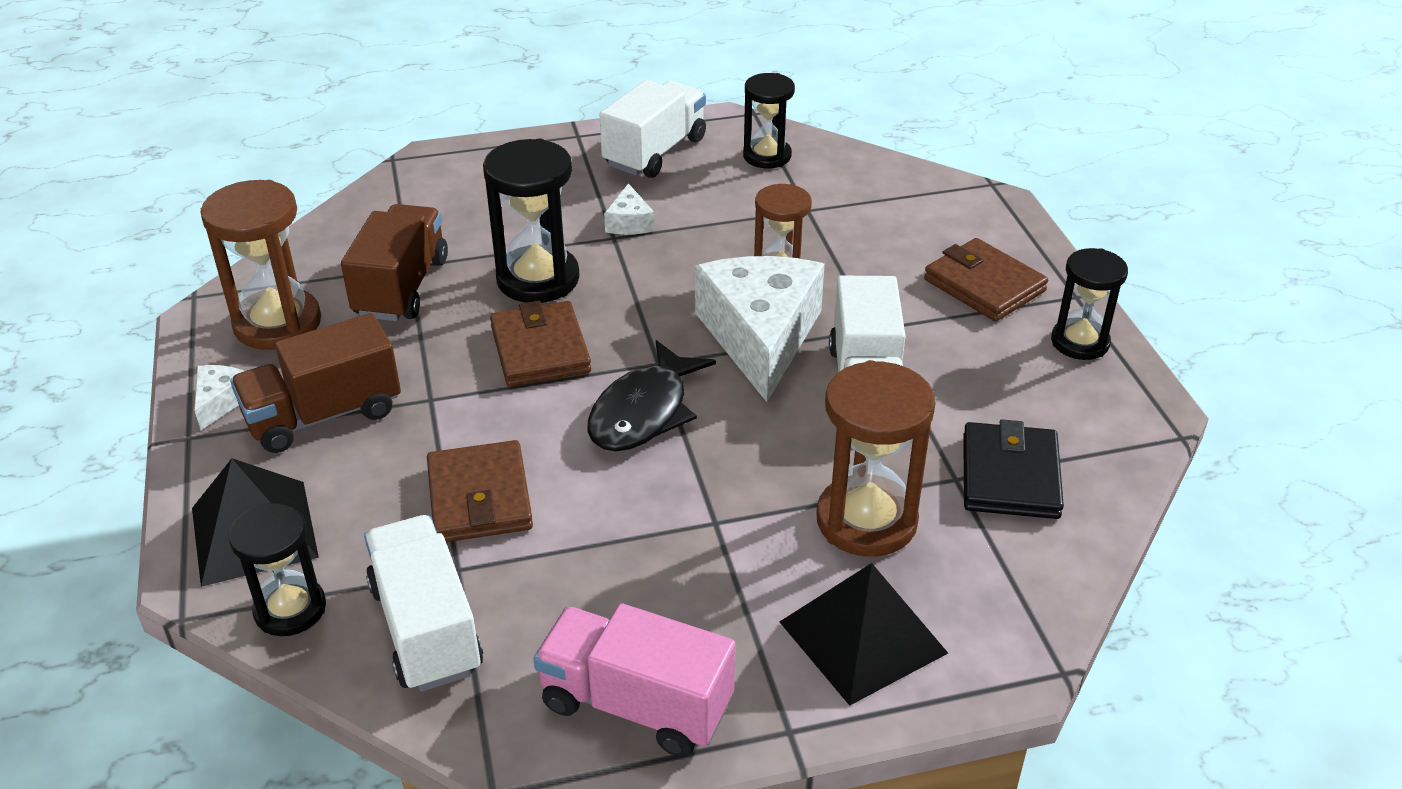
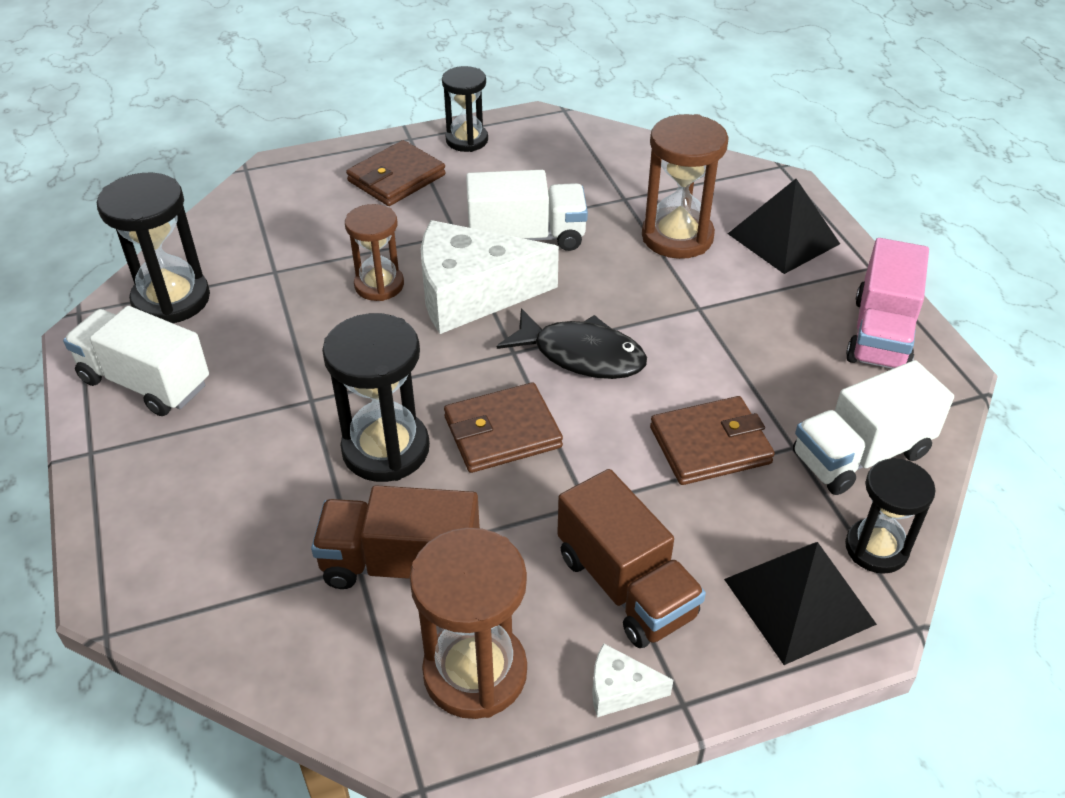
camera: 95 degrees left, 5 degrees up
(629, 222) = (285, 390): white cheese -> none
(767, 156) = (171, 300): black hourglass -> black hourglass, size x1.52
(1010, 476) = (617, 176): black wallet -> none

